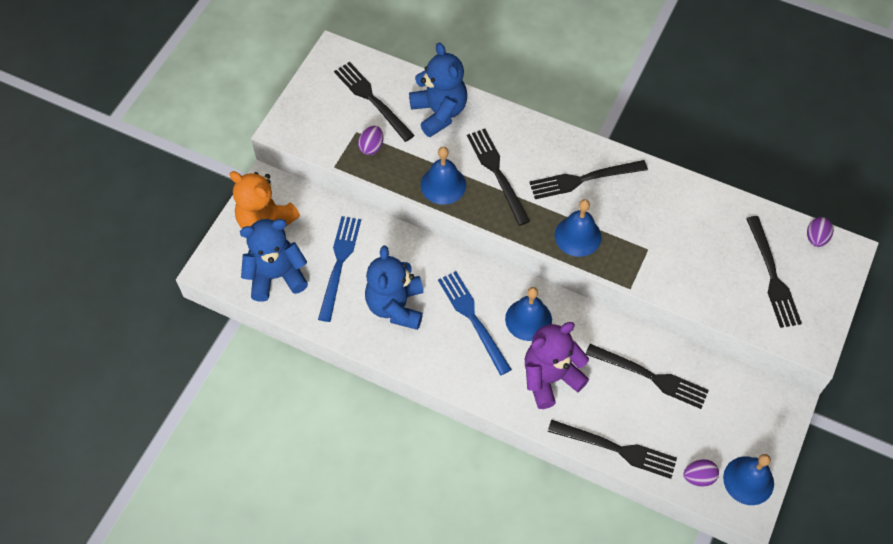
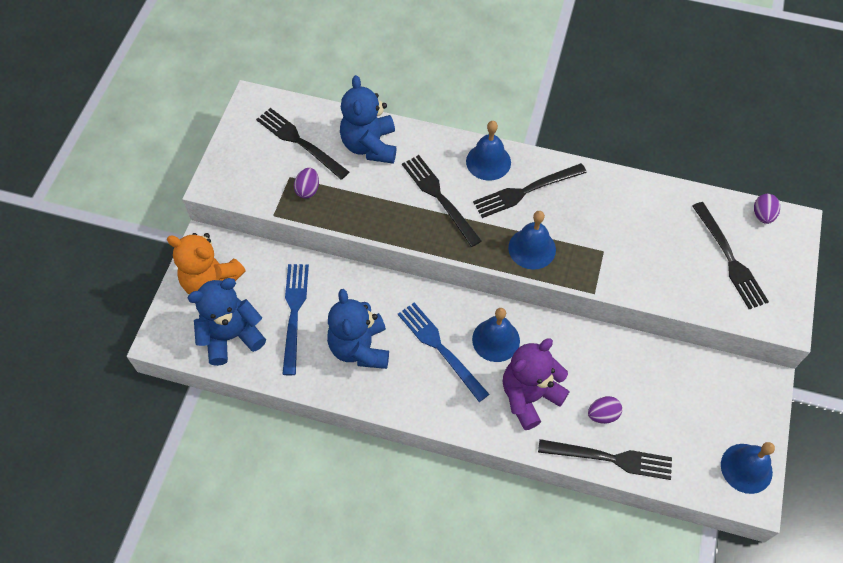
camera: 10 degrees left, 0 degrees up
(439, 113) = (370, 146): blue teddy bear -> blue teddy bear turned 150 degrees counterclockwise
(443, 185) = (387, 217): blue bell -> blue bell (488, 161)
(651, 377) = (628, 378): black fork -> none
(698, 477) = (697, 473): purple egg -> purple egg (603, 414)

